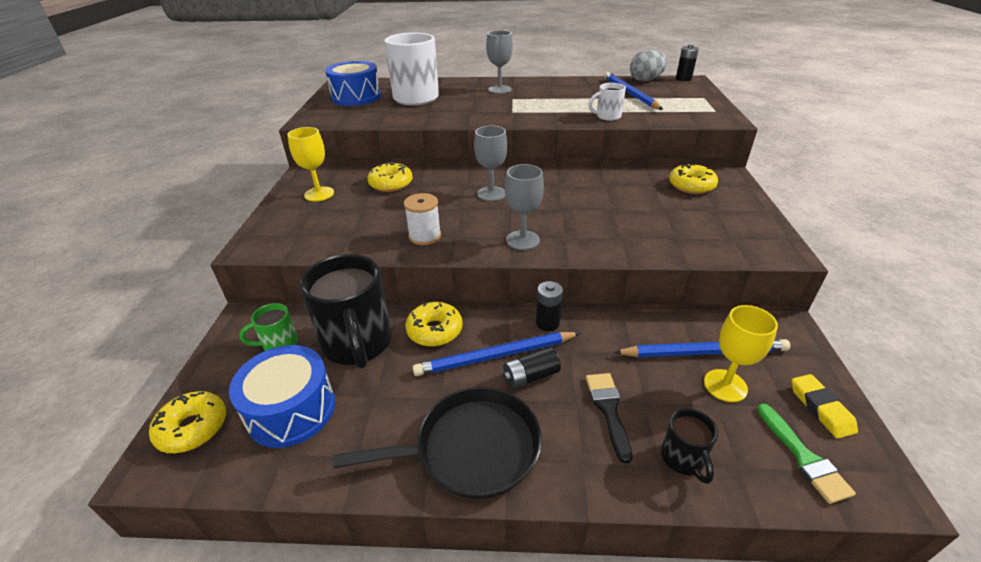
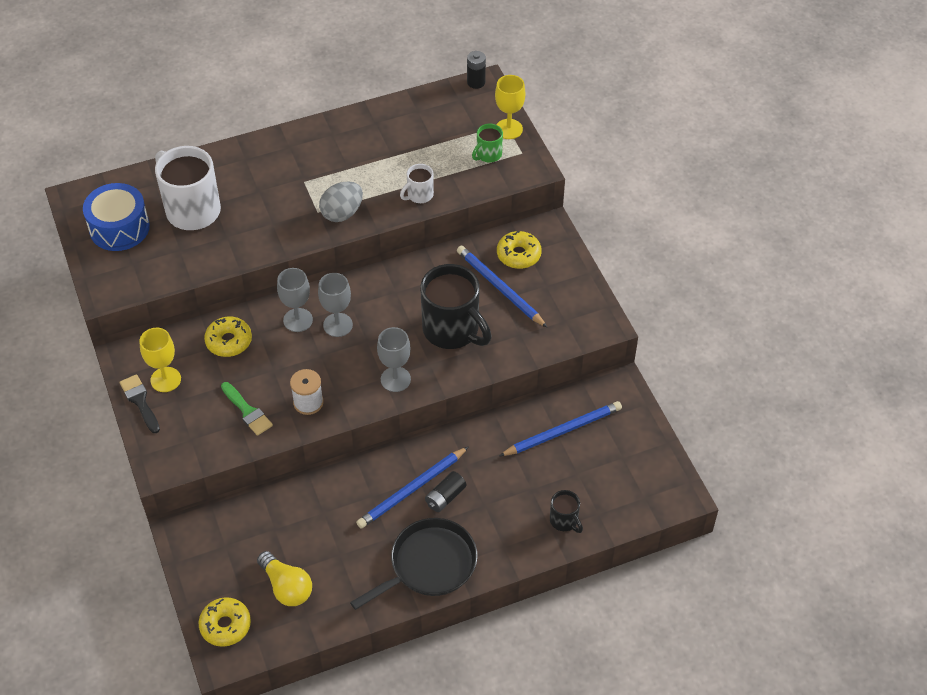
camera: 25 degrees left, 15 degrees up
(279, 344) = (232, 542): green mug -> green mug (488, 155)
(291, 410) = (286, 587): blue drum -> yellow light bulb
(358, 344) = (297, 518): black mug -> black mug (452, 330)
(435, 330) = (351, 484): yellow donut -> none
(499, 89) = (279, 164): grey goblet -> grey goblet (298, 320)
(547, 323) = (438, 445): black battery -> none
(608, 409) = (508, 503): black brush -> black brush (140, 401)
(630, 93) = (427, 136): blue pencil -> blue pencil (499, 288)
(645, 80) = (435, 97): grey egg -> grey egg (342, 213)
(725, 385) = (582, 455): yellow goblet -> yellow goblet (509, 129)
(804, 457) = (636, 492): green brush -> green brush (247, 411)
(820, 408) = (645, 451): yellow eraser -> none

